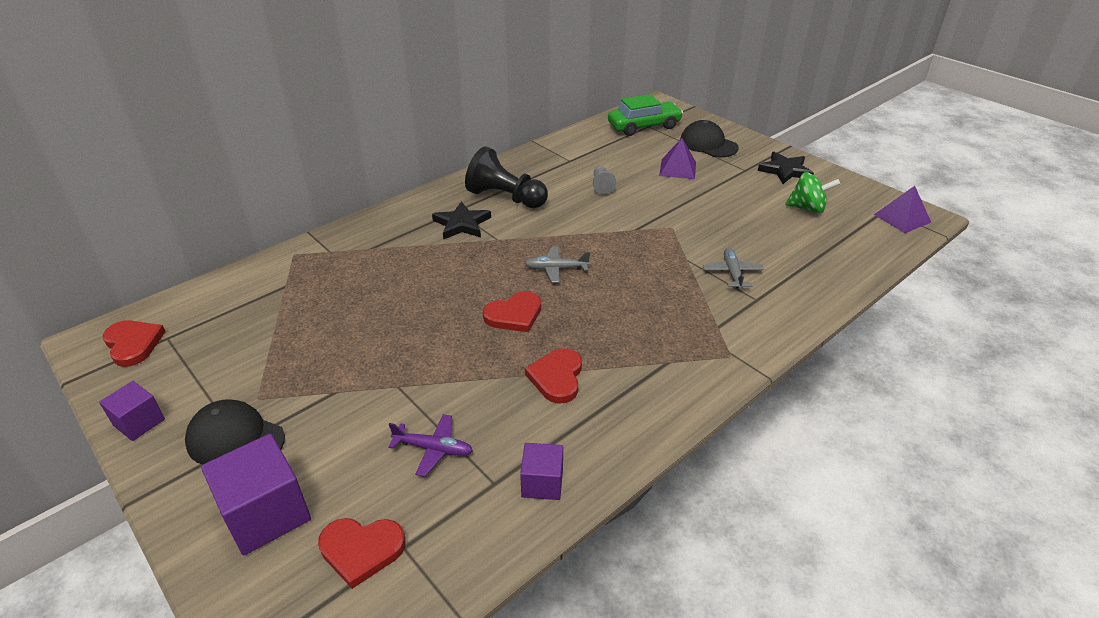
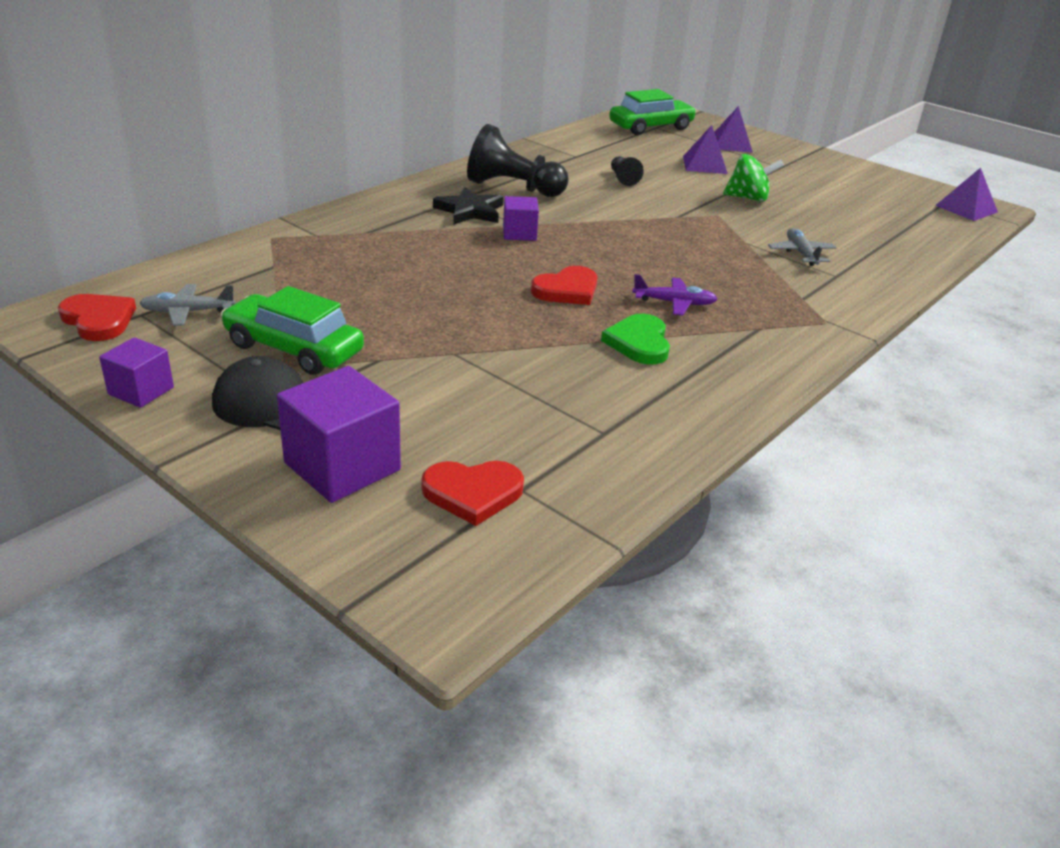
camera: 10 degrees left, 5 degrees down
(271, 378) = (294, 348): none -> green car
(433, 449) = (521, 406): purple plane -> purple plane (674, 303)
(542, 483) = (659, 431): purple cube -> purple cube (519, 233)
(556, 269) = (599, 250): grey plane -> grey plane (187, 312)
(557, 377) = (639, 343): red heart -> green heart
(602, 186) = (623, 178): grey pawn -> black pawn
(708, 144) = (731, 144): black cap -> purple pyramid
(785, 171) = (825, 168): black star -> none
(807, 208) = (862, 200): green spinning top -> green spinning top (748, 198)

